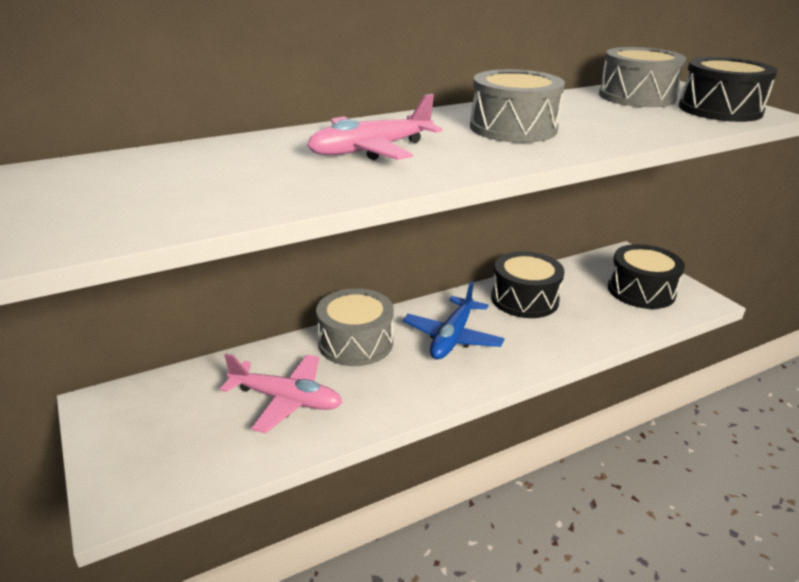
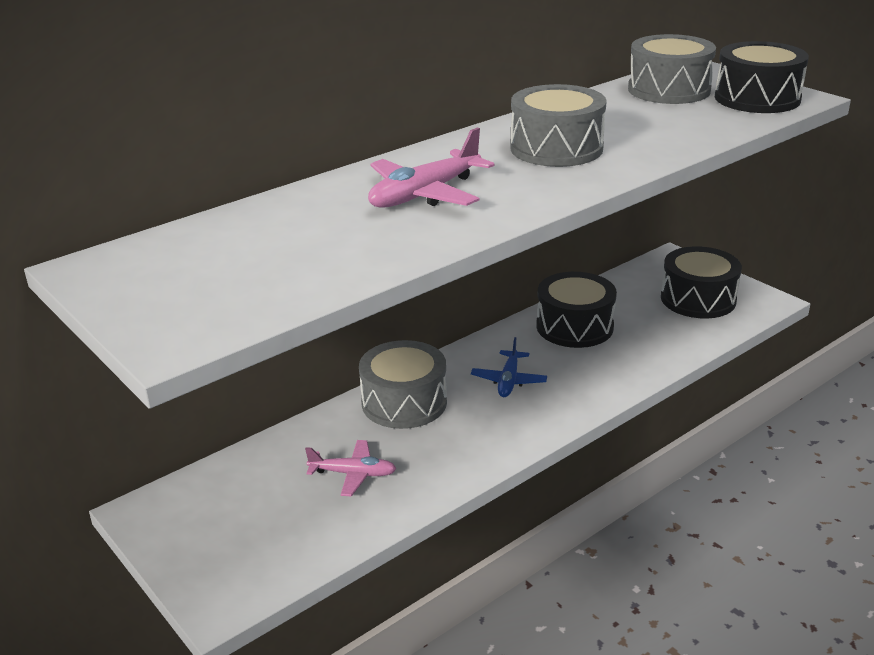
camera: 10 degrees left, 0 degrees up
(286, 400) = (353, 474): pink plane -> pink plane, size x0.65
(452, 337) = (508, 381): blue plane -> blue plane, size x0.65

